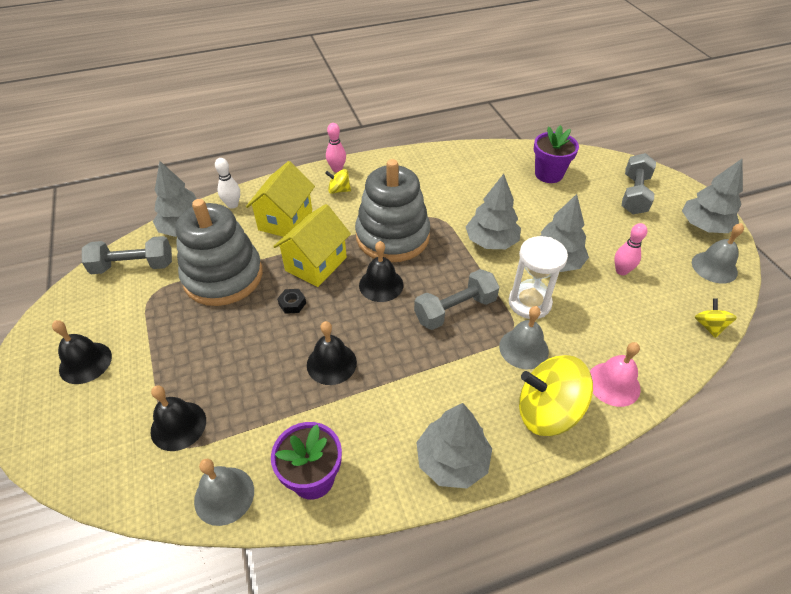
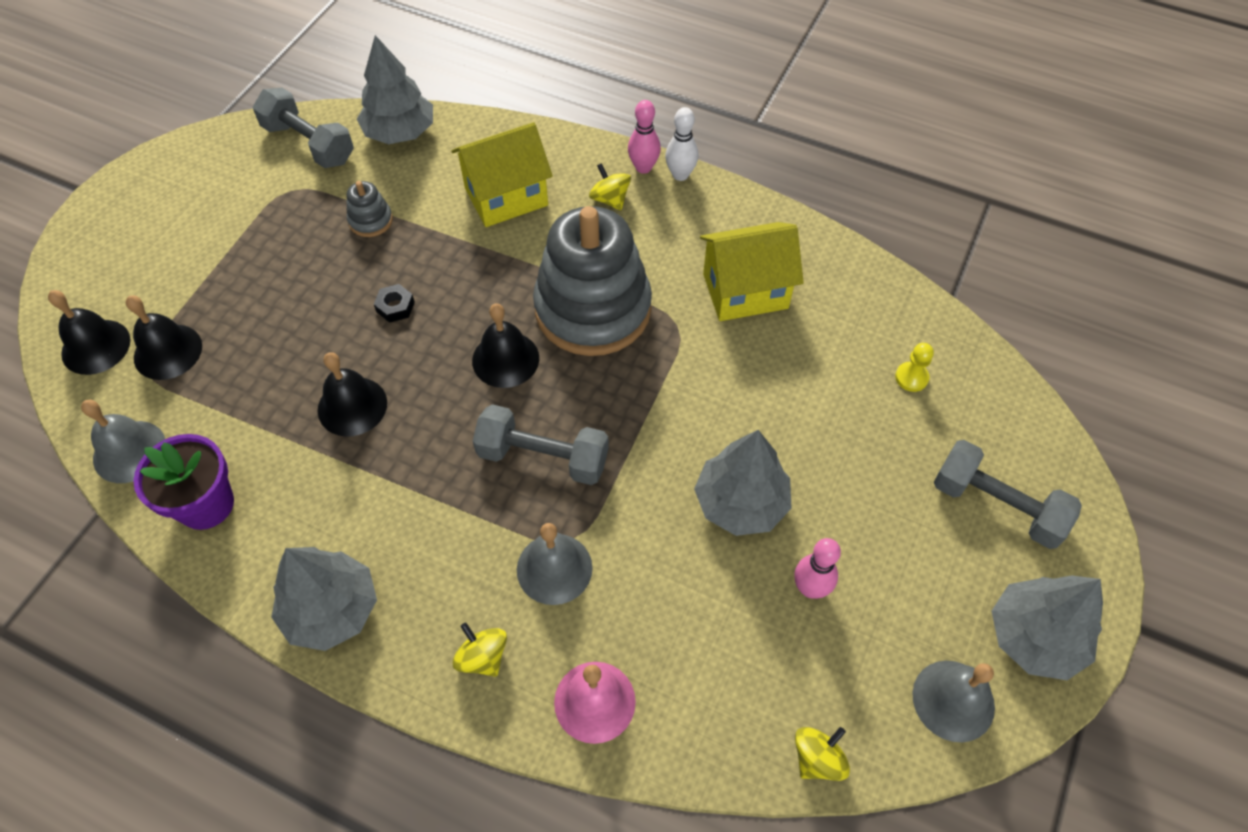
camera: 45 degrees right, 10 degrees up
(85, 362) = (169, 222): black bell -> black bell (96, 346)
(223, 276) = (370, 220): grey stacking toy -> grey stacking toy, size x0.40
(232, 205) = (477, 135): white bowling pin -> white bowling pin (680, 175)
(316, 264) = (472, 278): yellow house -> yellow house (745, 291)
(491, 241) = (698, 409): grey tree -> none
(529, 303) = (636, 524): white hourglass -> none
(547, 411) = (482, 657): yellow spinning top -> yellow spinning top, size x0.49
(548, 174) = (911, 377): purple flower pot -> yellow pawn
(634, 194) = (997, 505): grey dumbbell -> grey dumbbell turned 60 degrees clockwise

